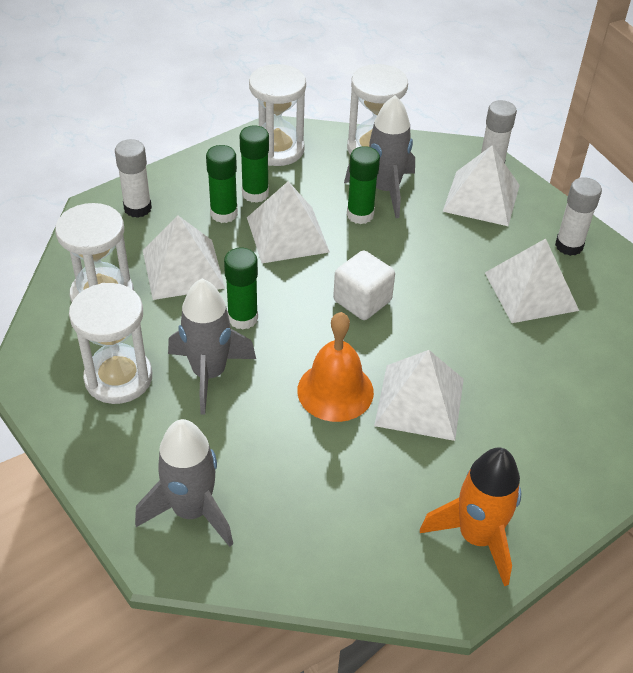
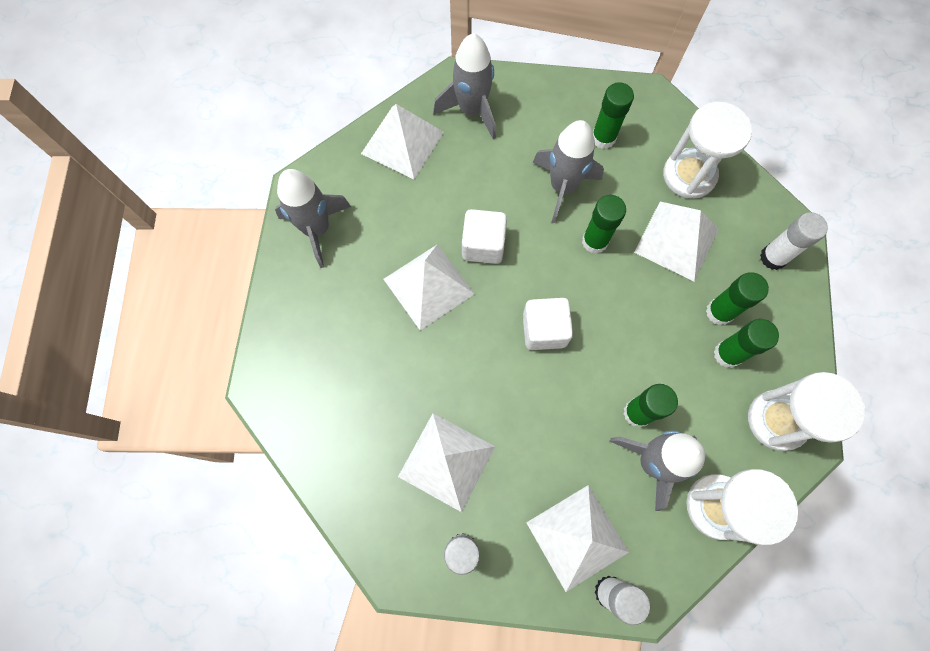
camera: 135 degrees right, 25 degrees up
(118, 378) = (603, 138): white hourglass -> green glue stick
(287, 234) = (657, 338): white pyramid -> white pyramid (402, 142)
(335, 391) = (483, 245): orange bell -> white cube
(476, 537) = (317, 229): orange rocket -> grey rocket

